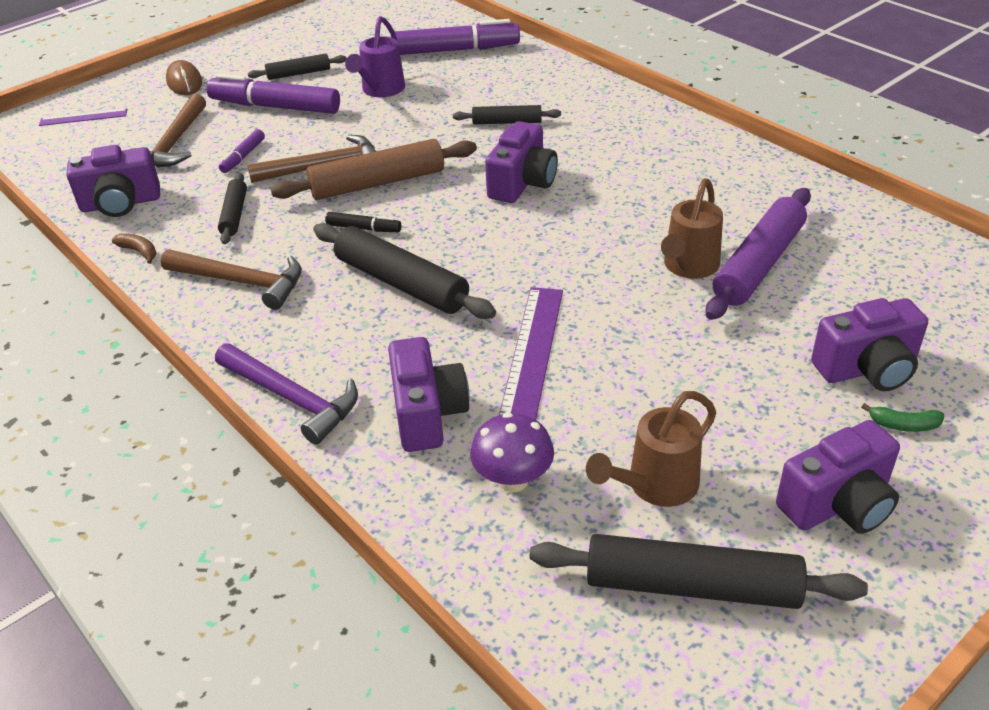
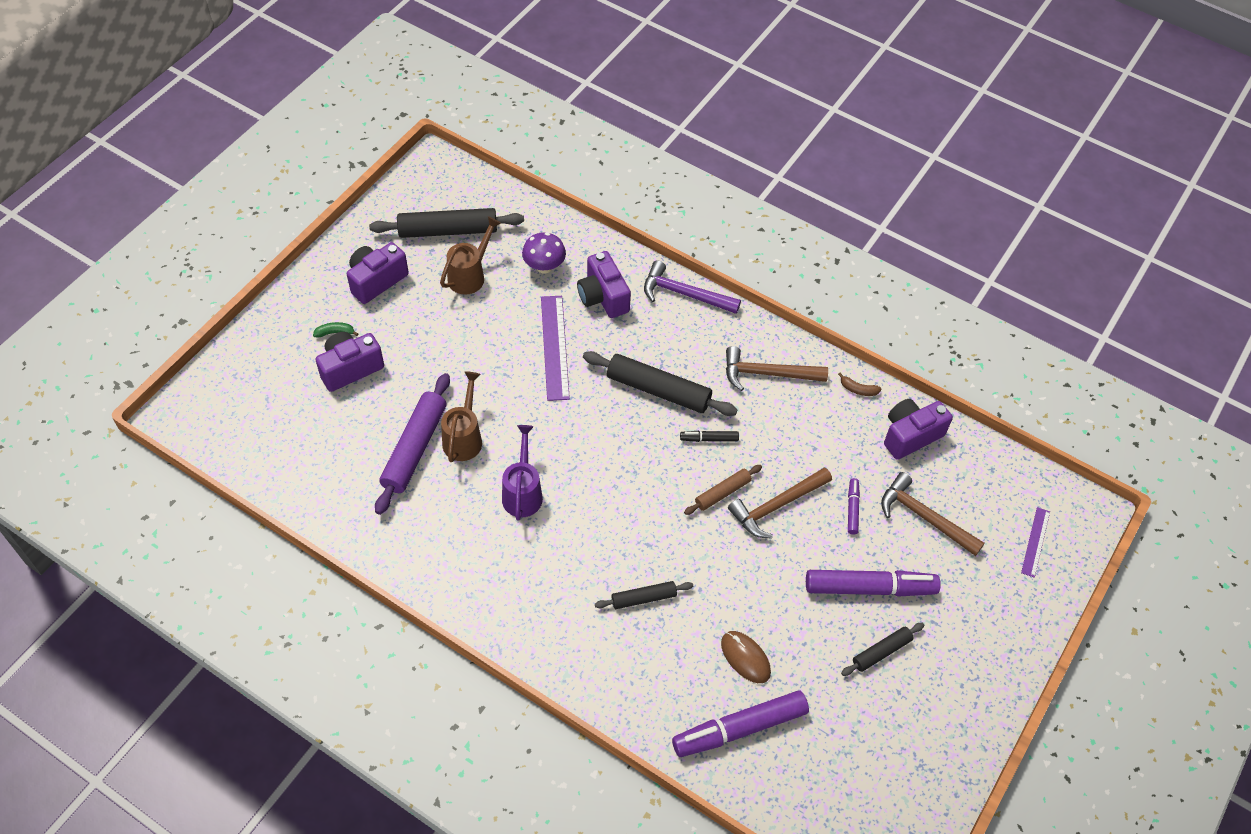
camera: 160 degrees right, 15 degrees up
(83, 117) = (1035, 542): purple ruler -> purple ruler turned 45 degrees counterclockwise
(174, 143) = (924, 517): brown hammer -> brown hammer turned 45 degrees counterclockwise
(184, 82) = (986, 617): brown mouse -> brown mouse (745, 658)
(234, 214) = (814, 438): black rolling pin -> none
(377, 183) = (722, 493): brown rolling pin -> brown rolling pin, size x0.56
(380, 90) = (783, 634): purple watering can -> purple watering can (523, 493)
(522, 183) = (605, 511): purple camera -> none

